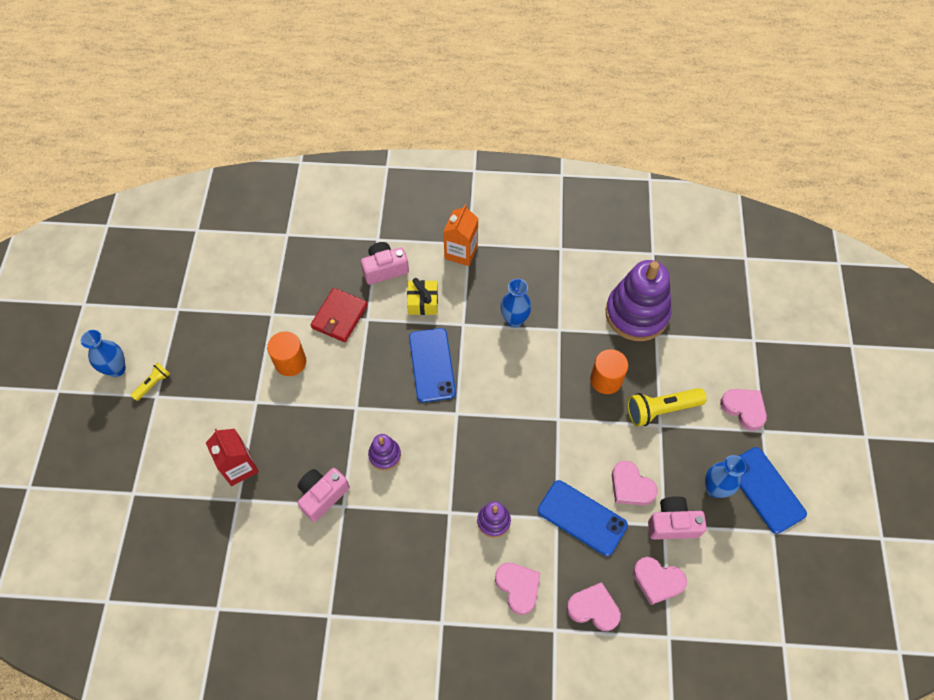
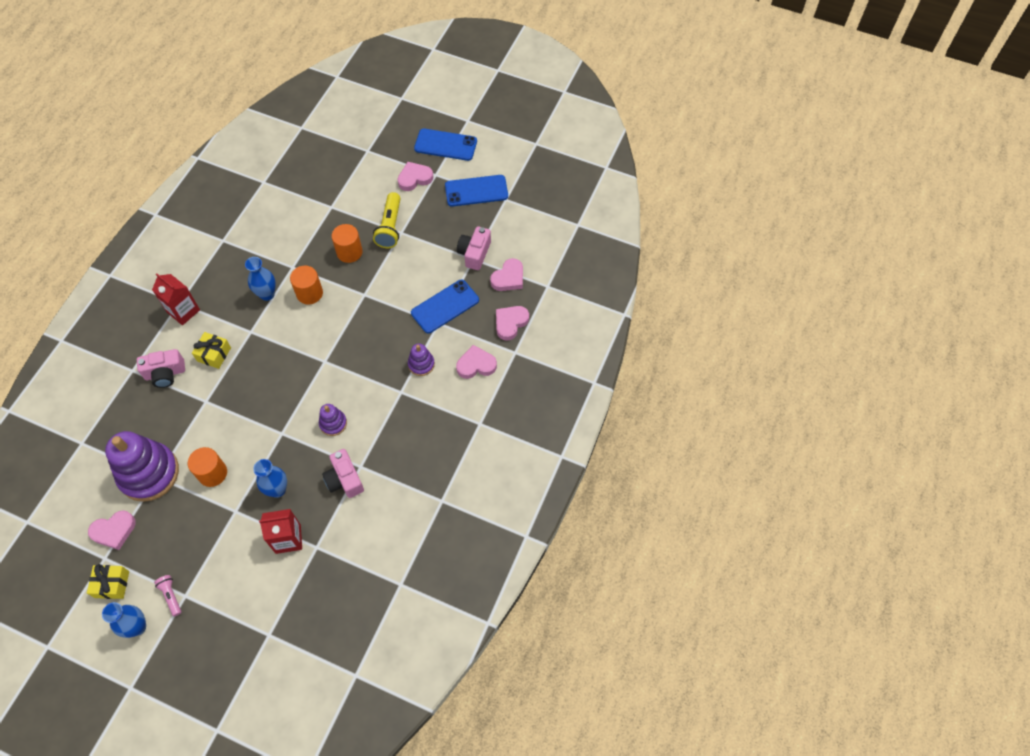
camera: 70 degrees left, 0 degrees up
(153, 328) = (112, 584): none -> yellow gift
(153, 384) = (171, 596): yellow flashlight -> pink flashlight
(339, 316) = (191, 422): red wallet -> none
(384, 269) = (165, 373): pink camera -> pink camera turned 105 degrees counterclockwise
(432, 365) = (274, 365): blue phone -> blue phone (445, 145)
(461, 252) = (183, 311): orange carton -> red carton
(534, 361) = (309, 293): none -> orange cylinder
(631, 486) = (437, 268): pink heart -> pink heart (114, 531)
(636, 314) = (307, 212): purple stacking toy -> purple stacking toy (149, 473)
(715, 489) = (462, 219): blue vase -> blue vase (277, 490)

